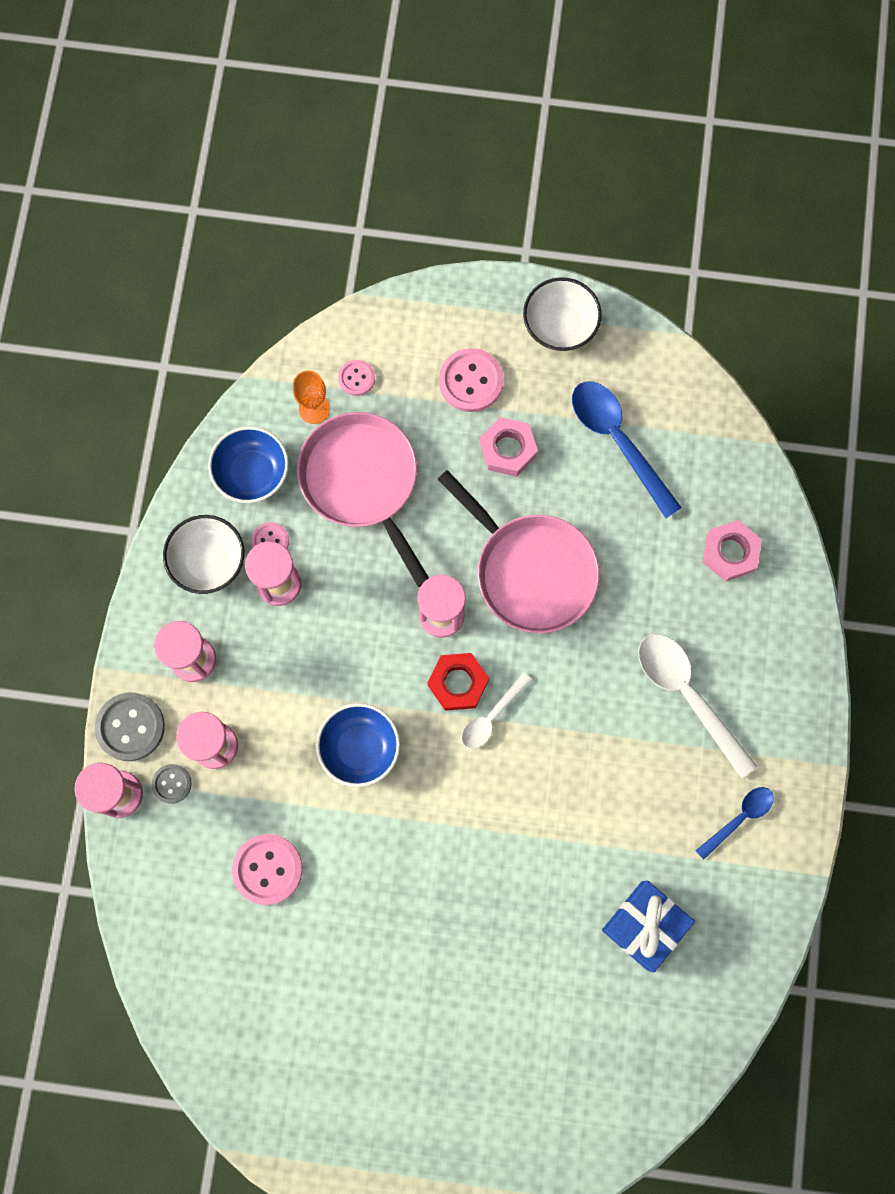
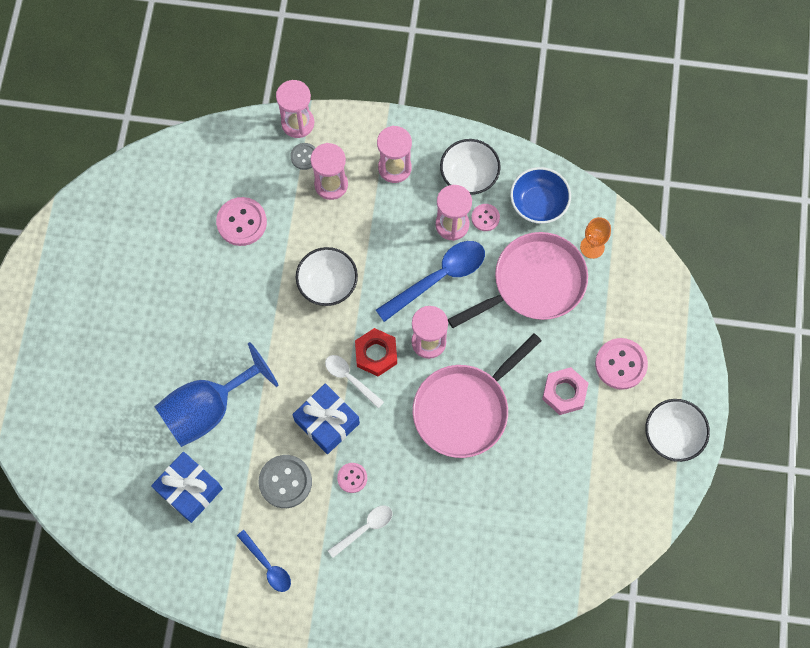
camera: 90 degrees right, 5 degrees down
(130, 727) = (345, 128): grey button -> grey button (285, 482)
(356, 378) = (619, 278): pink button -> pink button (352, 478)
(360, 748) = (327, 284): blue bowl -> white bowl
(534, 905) = (208, 408): none -> blue goblet
(550, 746) = (327, 422): none -> blue gift
(617, 441) = (575, 479): blue spoon -> blue spoon (439, 278)
(687, 695) = (365, 528): white spoon -> white spoon, size x0.57
(730, 553) = (482, 568): pink nut -> none

